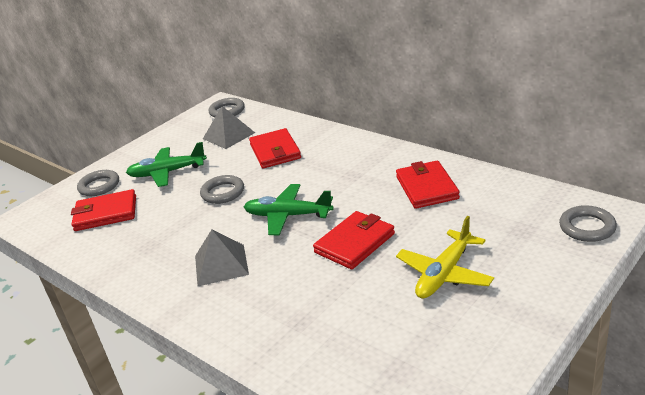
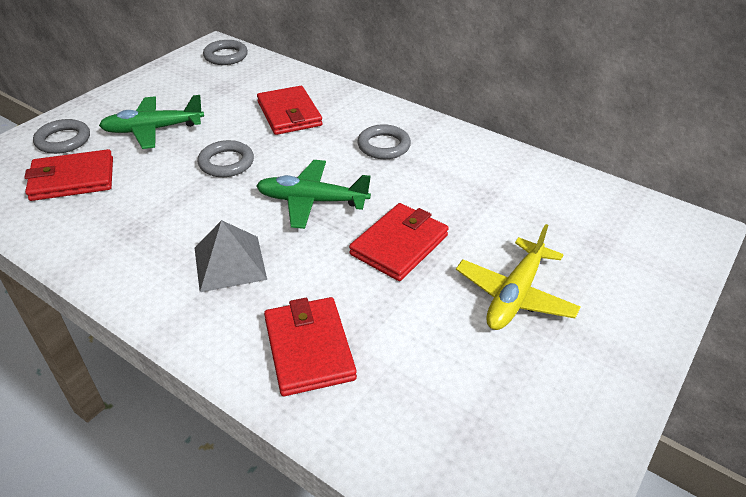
camera: 10 degrees left, 10 degrees up
(228, 135) = (229, 88): grey pyramid -> none
(427, 187) = (478, 177): red wallet -> red wallet (309, 348)
(587, 227) = (673, 244): grey ring -> grey ring (384, 146)

